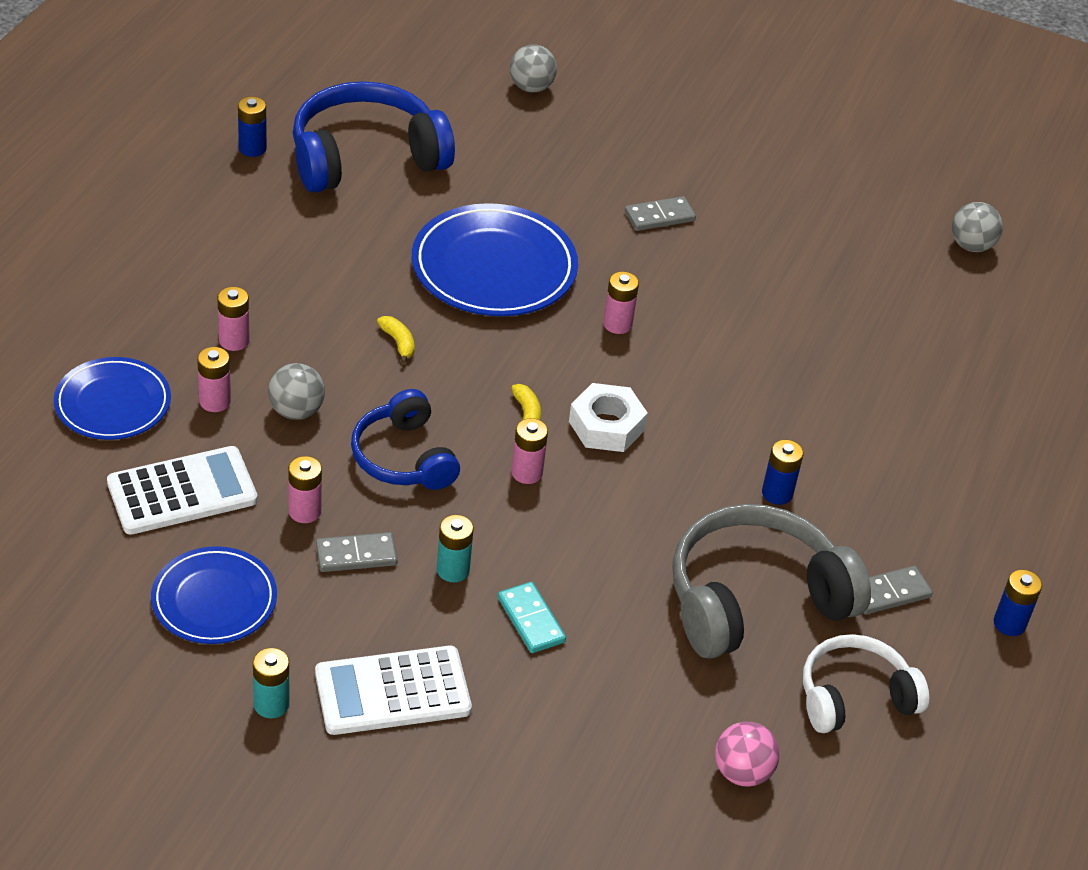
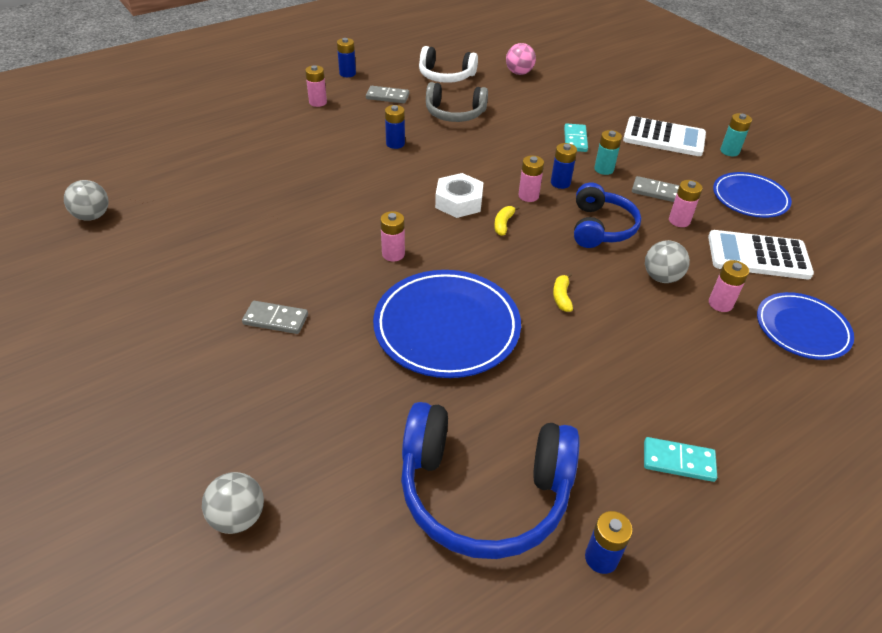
camera: 145 degrees left, 0 degrees up
(214, 229) = (678, 461): none -> turquoise domino
(234, 340) = (692, 343): pink battery -> pink battery (318, 102)
(499, 515) = (560, 183): none -> blue battery
(754, 599) = (455, 113): grey headphones -> grey headphones, size x0.62

